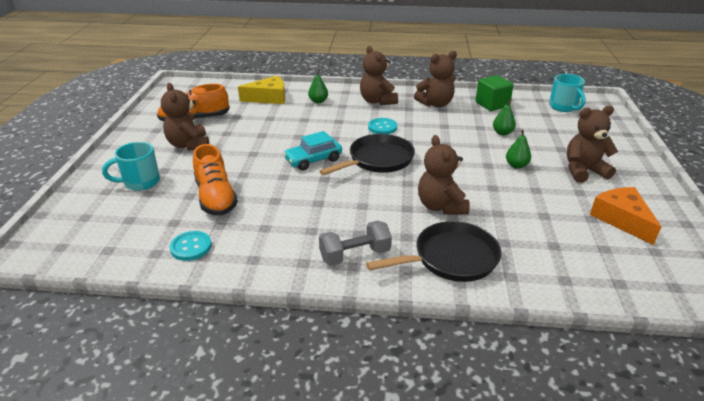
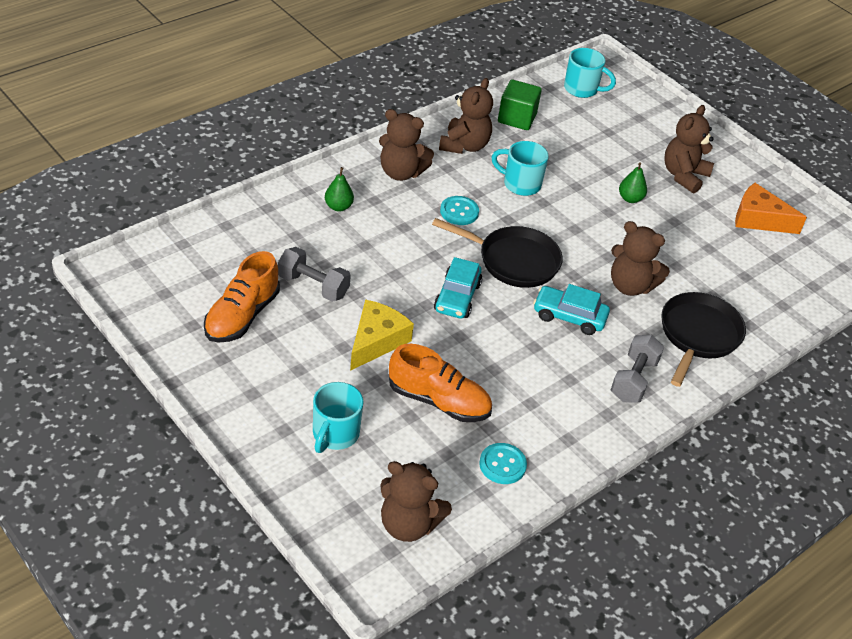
camera: 50 degrees left, 10 degrees up
(189, 145) = (300, 356): brown teddy bear -> brown teddy bear (408, 524)
(248, 123) = (313, 286): none -> grey dumbbell
(269, 98) = (273, 232): yellow cheese -> yellow cheese (376, 341)
(367, 200) = (569, 317): none -> turquoise car
(378, 160) = (513, 261): black pan -> black pan turned 105 degrees clockwise
(444, 130) = (520, 184): none -> turquoise mug
(502, 133) = (573, 159): green pear -> none

